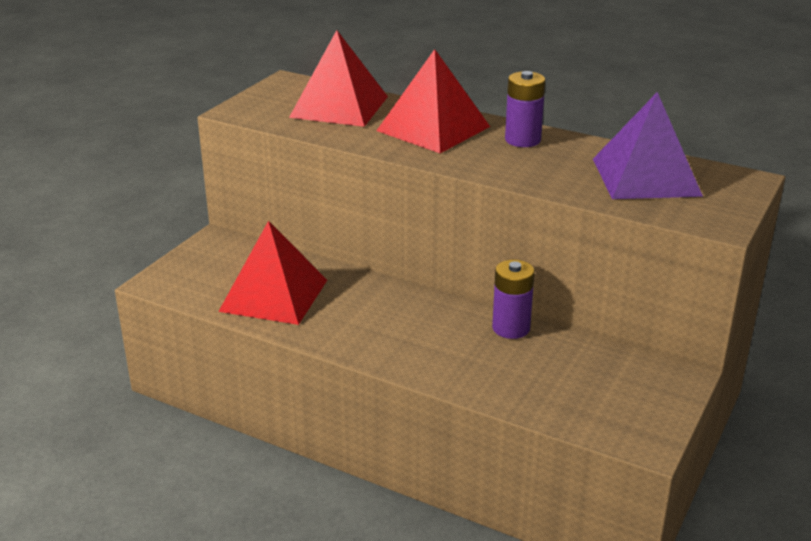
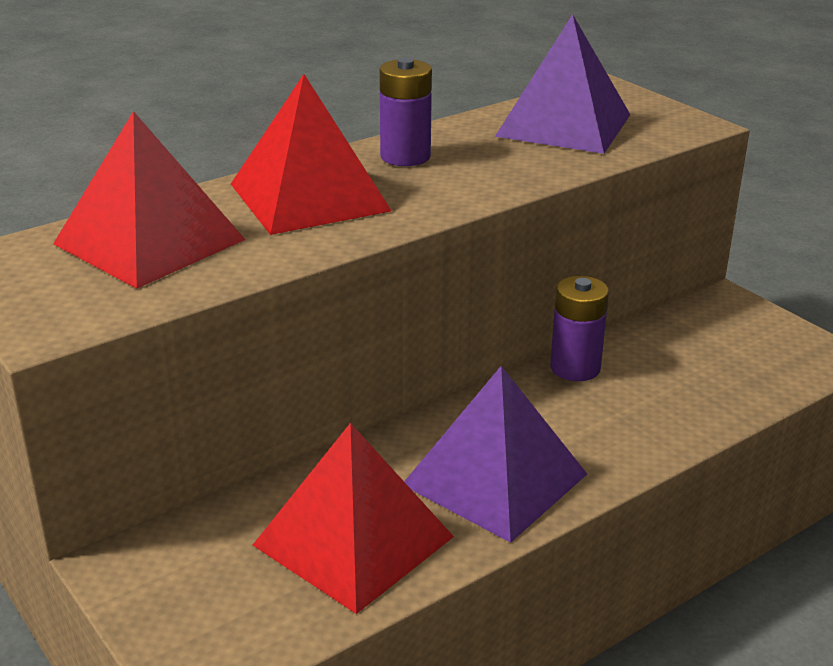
camera: 65 degrees left, 0 degrees up
(361, 326) = (495, 479): none -> purple pyramid

